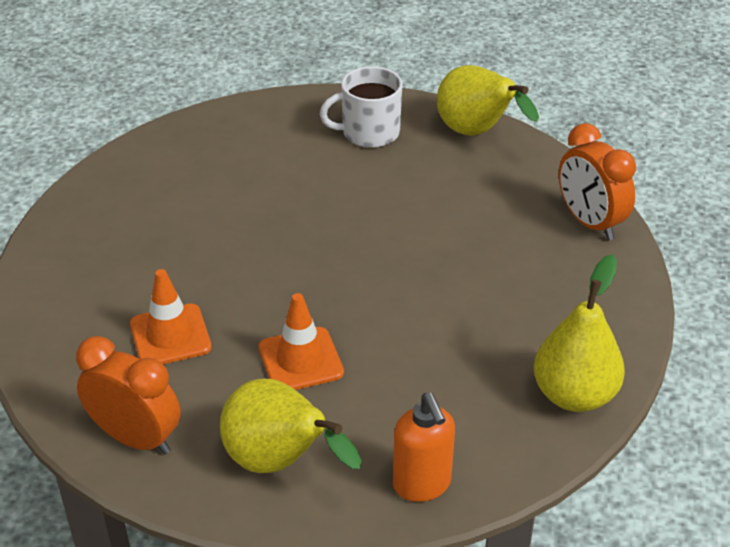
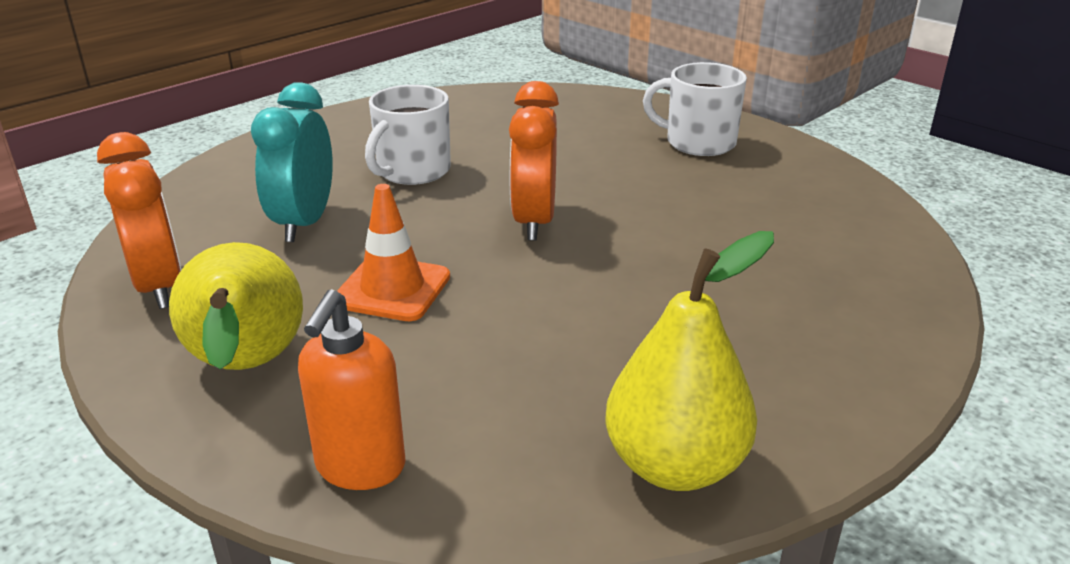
camera: 35 degrees right, 10 degrees down
(170, 336) = (304, 223): orange traffic cone -> turquoise clock
(192, 250) = (412, 171): none -> white mug
(477, 133) = (824, 176): yellow pear -> none
(589, 222) = (892, 295): orange clock -> orange clock (534, 221)

